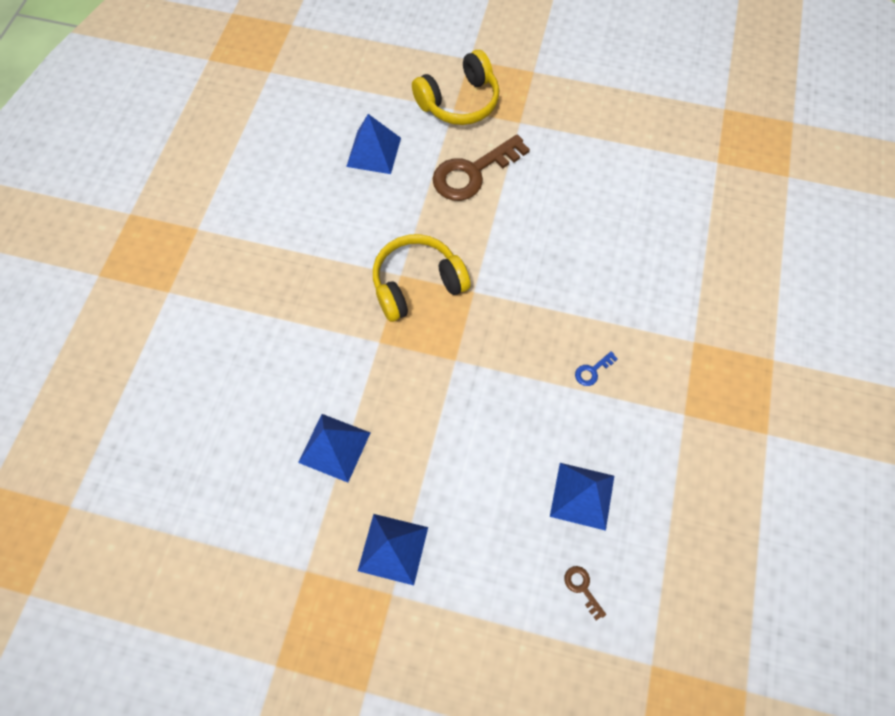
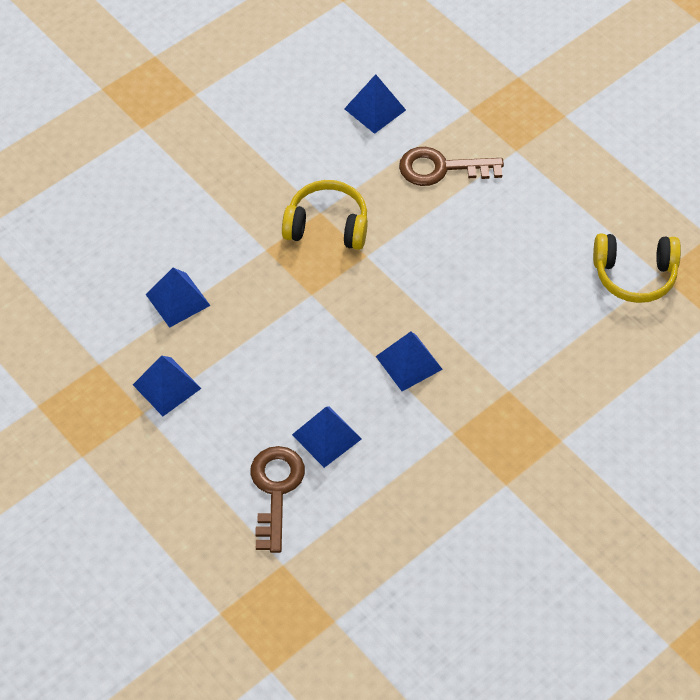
camera: 35 degrees right, 10 degrees down
(459, 102) = (478, 107): yellow headphones -> yellow headphones (634, 274)
(582, 588) = (275, 490): brown key -> brown key, size x2.47
(592, 371) = (409, 362): blue key -> blue pyramid

